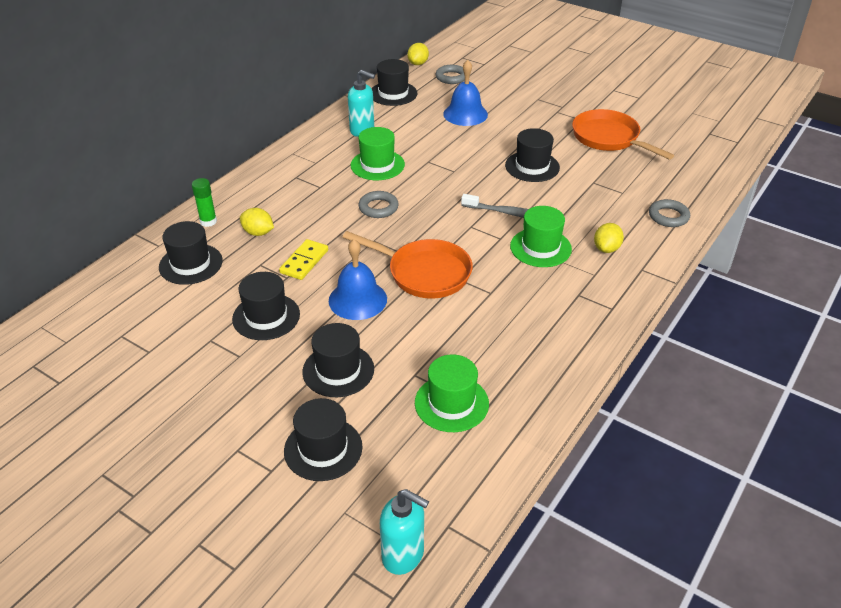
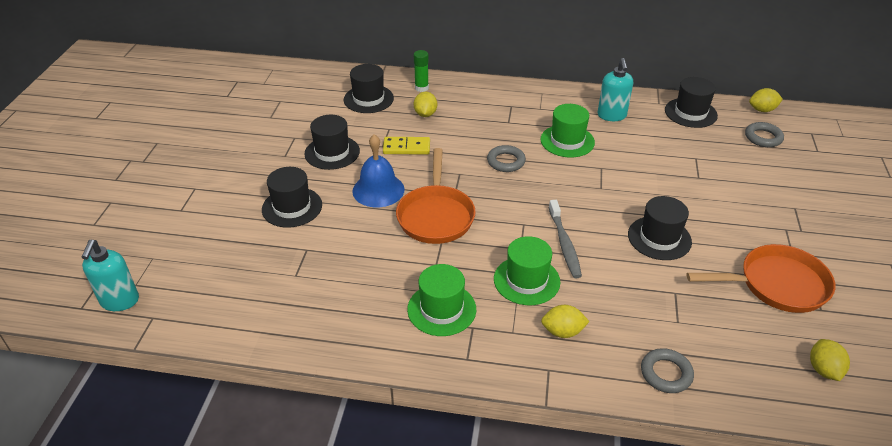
camera: 65 degrees right, 0 degrees up
(323, 449) = (208, 227): black hat -> none
(451, 403) = (283, 281): green hat -> green hat (441, 309)
(465, 114) = (706, 166): blue bell -> none
(609, 138) = (777, 285): orange pan -> orange pan turned 60 degrees clockwise
(691, 154) = (823, 370): none -> yellow lemon

